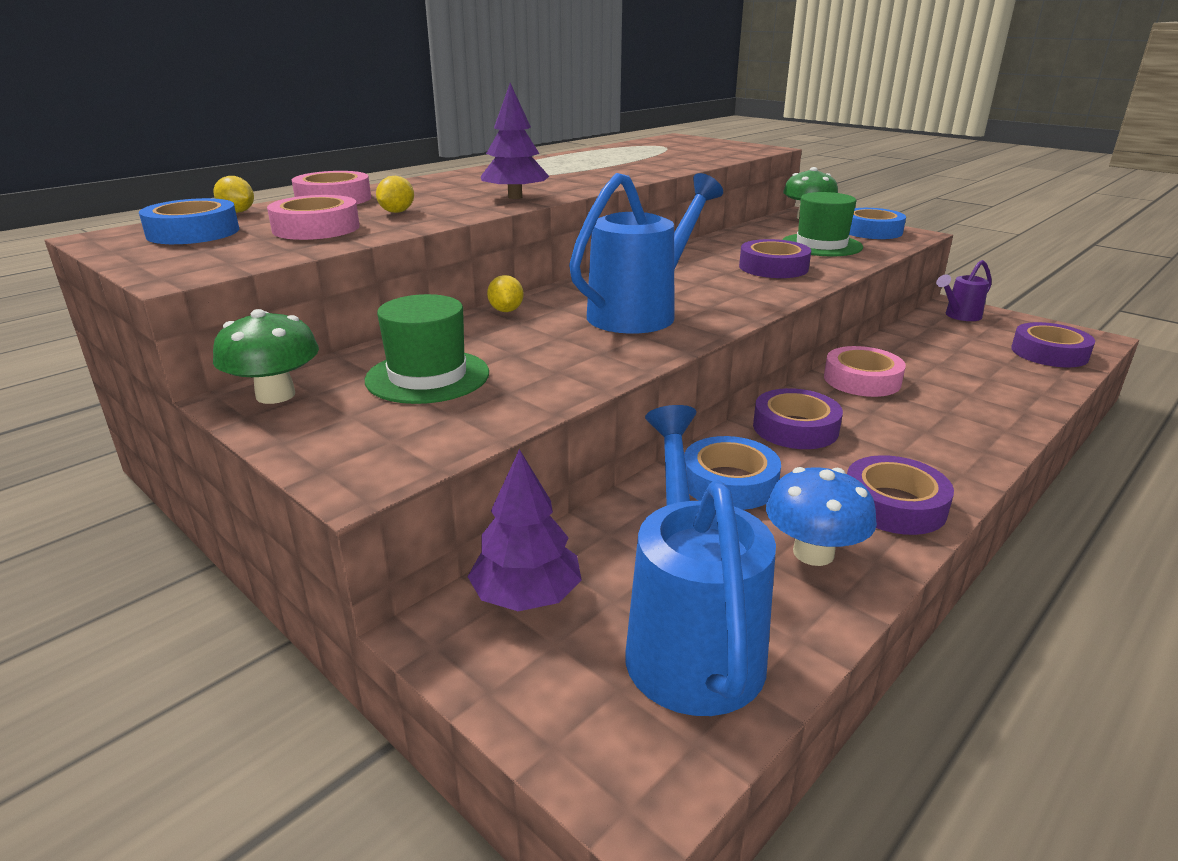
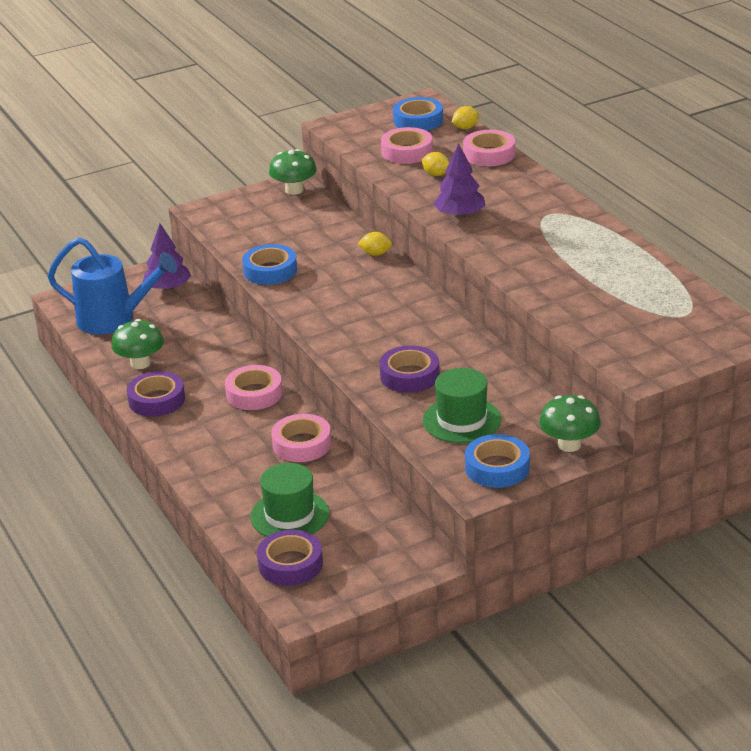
camera: 110 degrees right, 5 degrees up
(427, 376) = (289, 226): green hat -> green hat (289, 515)
(641, 313) = (342, 299): blue watering can -> none
(729, 482) = (213, 355): blue tape -> blue tape (270, 271)
(795, 428) = (254, 394): purple tape -> pink tape
(813, 553) = (140, 363): blue mushroom -> green mushroom
(959, 316) = (397, 554): purple watering can -> none

